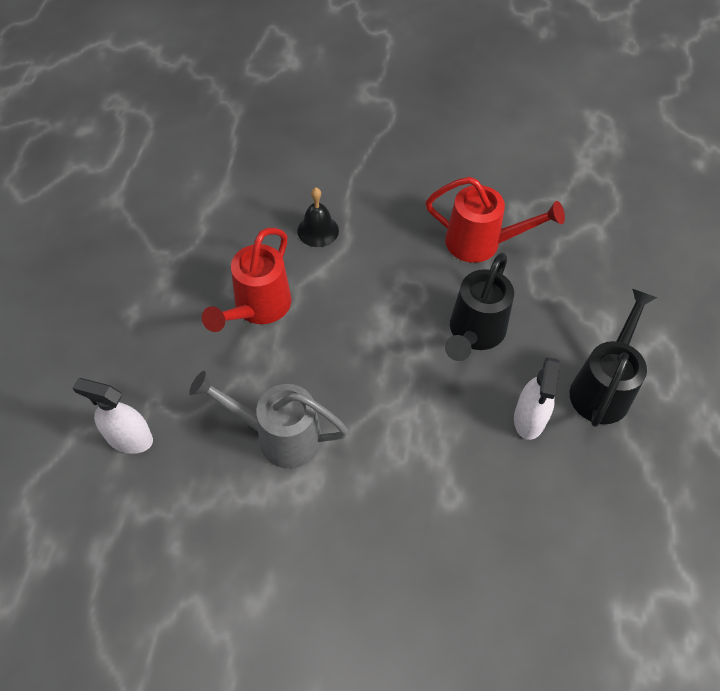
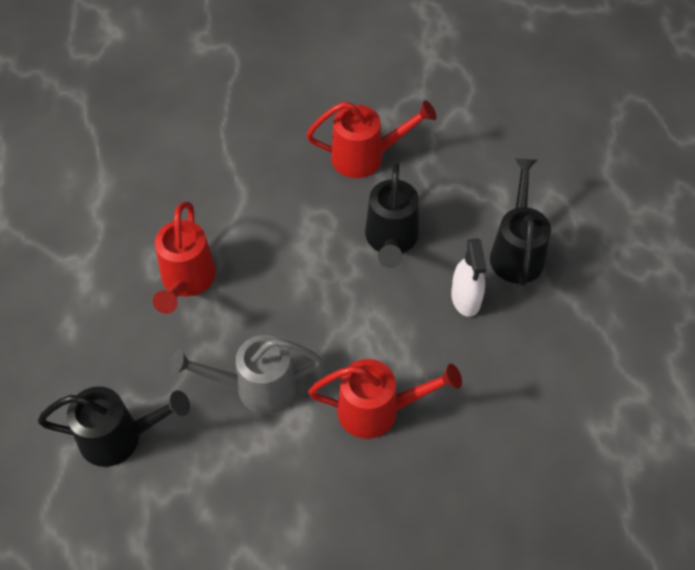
camera: 20 degrees left, 0 degrees up
(129, 438) = (119, 437): white spray bottle -> black watering can
(318, 230) = (211, 191): black bell -> none
(391, 504) = (377, 410): none -> red watering can

